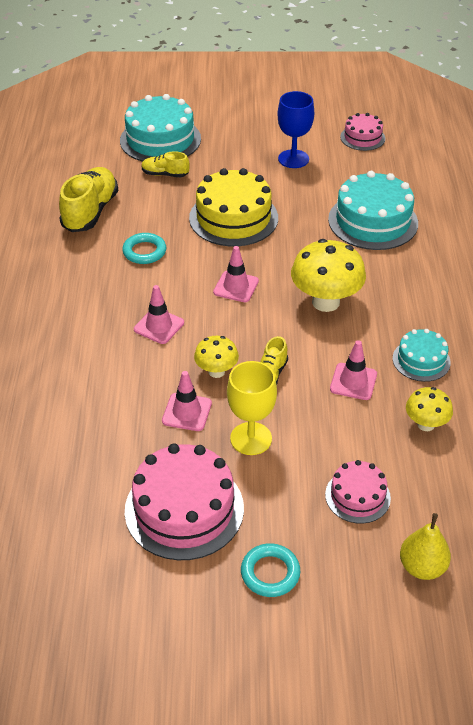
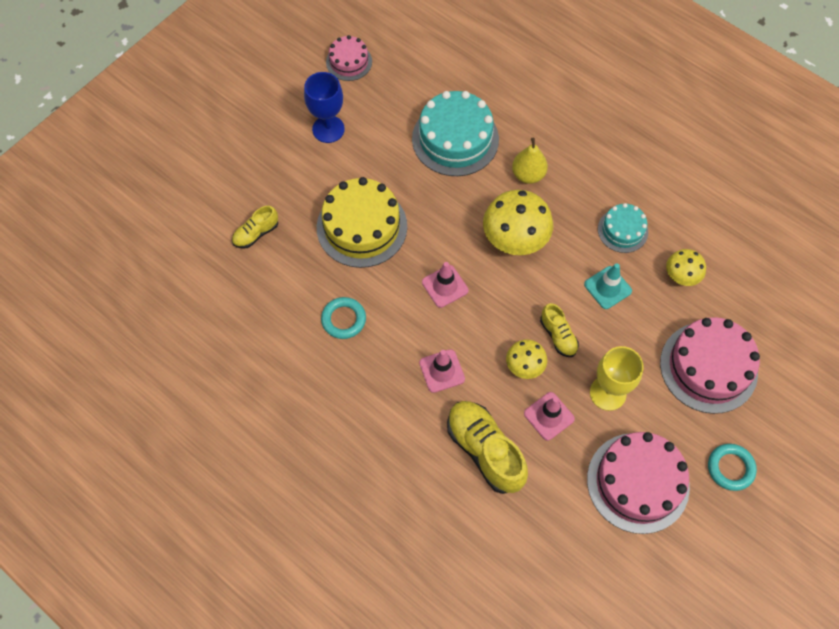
camera: 50 degrees left, 20 degrees up
(90, 212) = (252, 324): yellow shoe -> yellow shoe (485, 450)
(160, 140) = (203, 202): turquoise cake -> none
(353, 381) = (607, 287): pink traffic cone -> turquoise traffic cone
(357, 496) = (708, 367): pink cake -> pink cake, size x1.81
(422, 567) = (790, 376): yellow pear -> yellow pear (528, 175)

